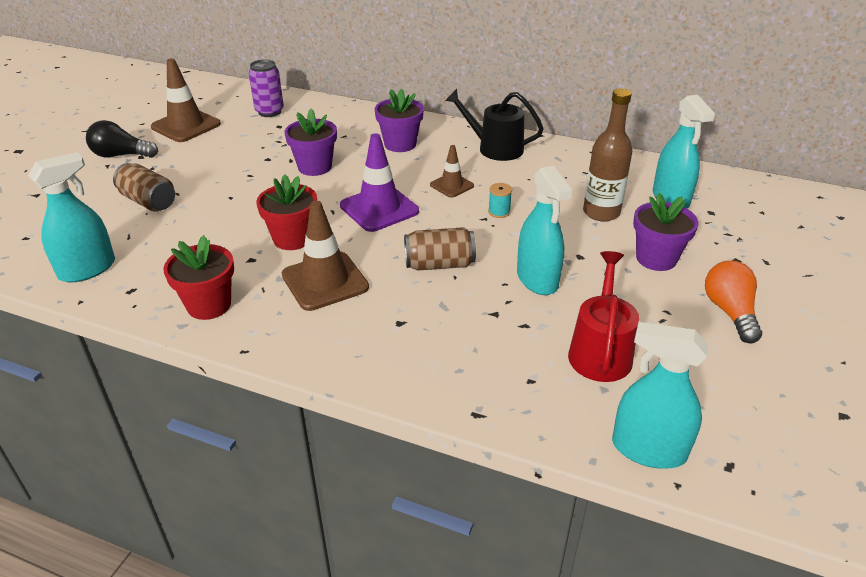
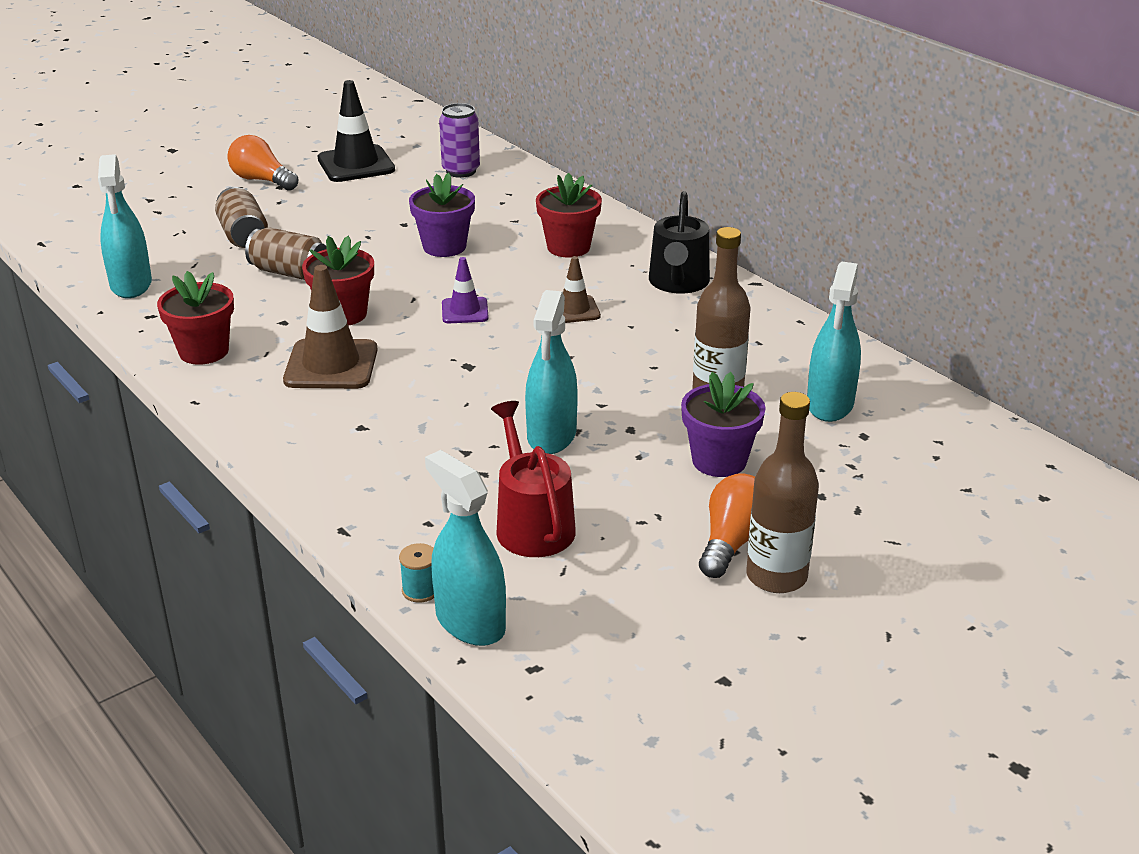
camera: 30 degrees right, 5 degrees down
(87, 269) = (131, 285): turquoise spray bottle -> turquoise spray bottle turned 90 degrees clockwise
(121, 155) = (262, 180): black light bulb -> orange light bulb
(186, 126) = (356, 164): brown traffic cone -> black traffic cone
(379, 208) = (465, 311): purple traffic cone -> purple traffic cone, size x0.57
(400, 144) = (568, 247): purple flower pot -> red flower pot
(439, 264) = (464, 387): brown can -> brown can (289, 272)
(495, 148) = (678, 283): black watering can -> black watering can turned 135 degrees counterclockwise
(499, 212) = (594, 354): turquoise spool -> turquoise spool (420, 590)
(600, 351) = (532, 524): red watering can -> red watering can turned 60 degrees counterclockwise
(780, 325) = (776, 576): none -> brown bottle

